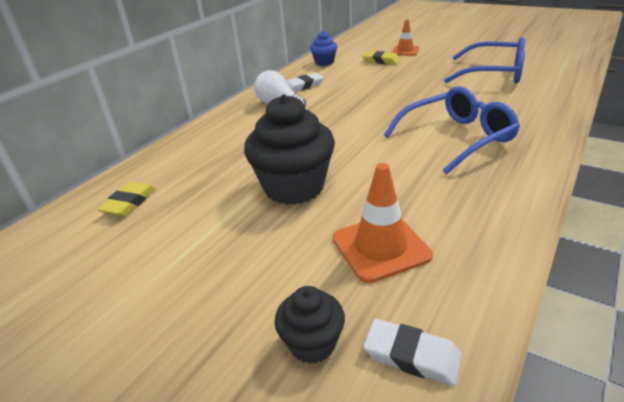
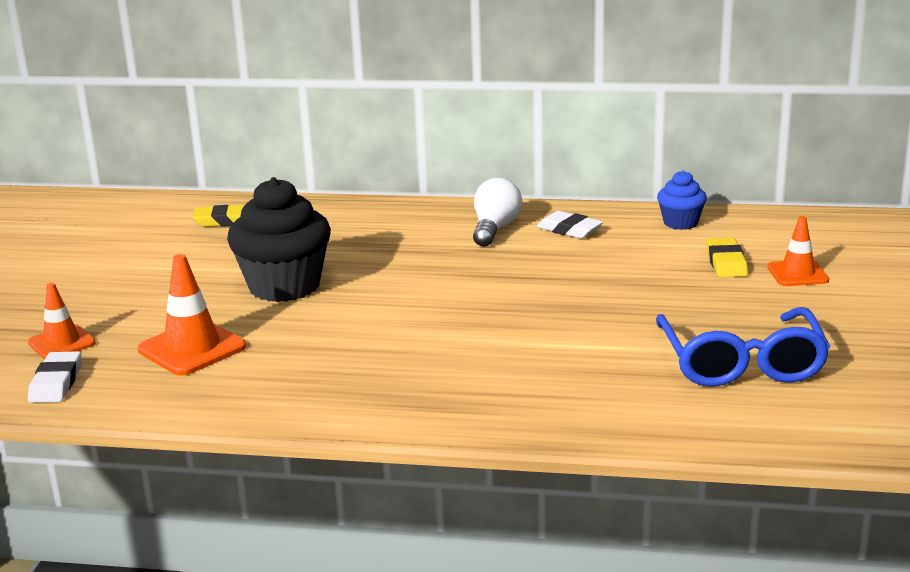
camera: 65 degrees right, 10 degrees down
(312, 343) = (61, 343): black cupcake -> orange traffic cone
(456, 138) = (454, 359): blue glasses -> none

